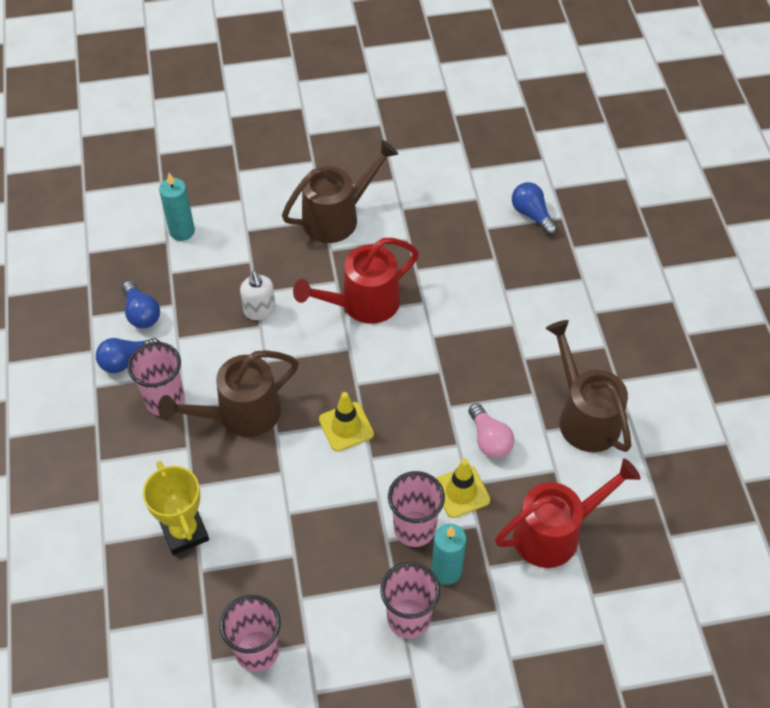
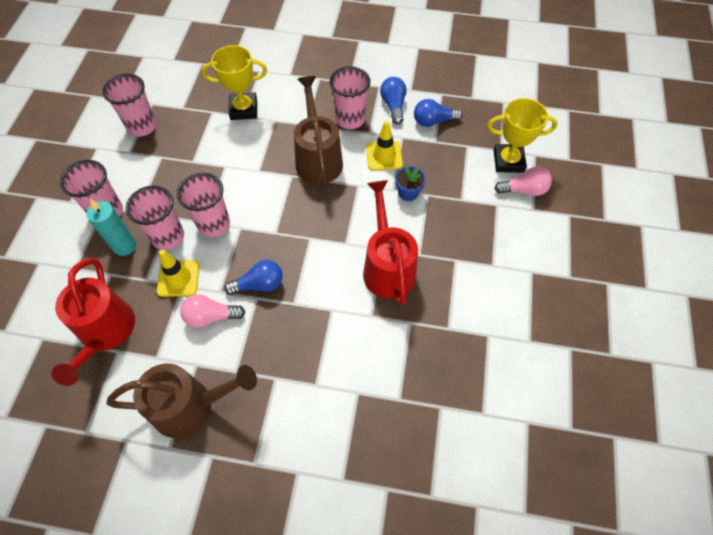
camera: 110 degrees right, 5 degrees up
(182, 231) = (508, 161): turquoise candle -> yellow trophy
(218, 211) = (524, 190): none -> pink light bulb
(260, 311) = (408, 193): white soap dispenser -> blue flower pot
(337, 217) = (493, 277): brown watering can -> none
(346, 427) = (275, 219): yellow traffic cone -> yellow traffic cone (384, 156)
(377, 487) = (214, 224): none -> pink cup
(532, 214) = (445, 463): blue light bulb -> blue light bulb (259, 284)

